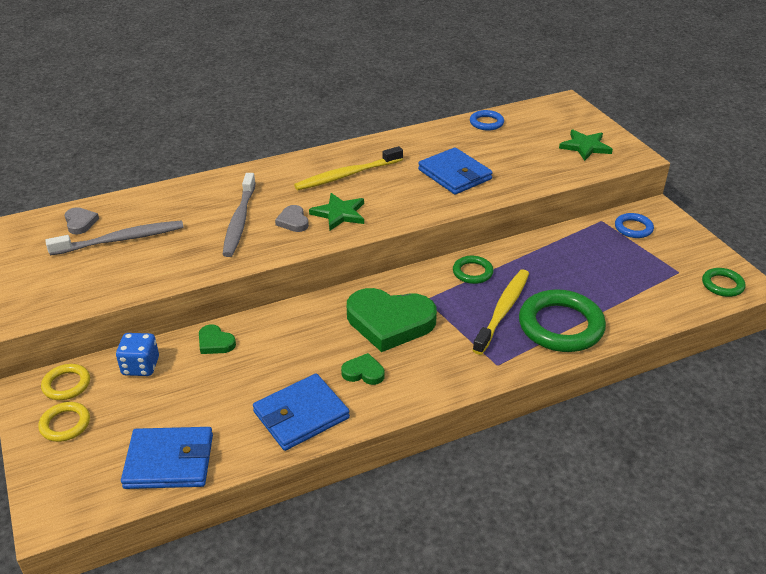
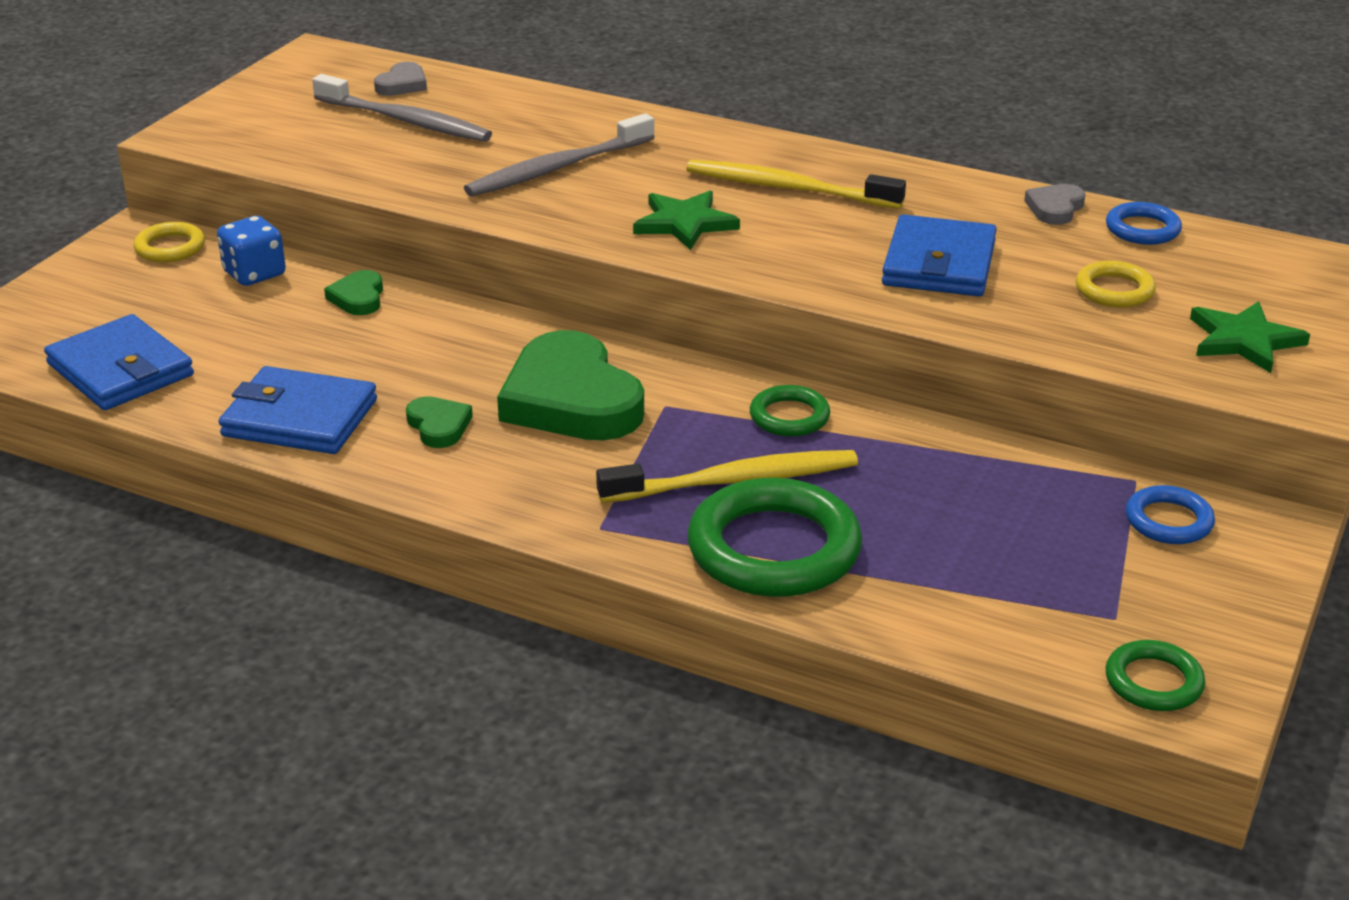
camera: 50 degrees right, 5 degrees down
(65, 424) = (108, 279): yellow ring -> yellow ring (1114, 290)
(293, 221) = (614, 201): grey heart -> grey heart (1055, 208)

